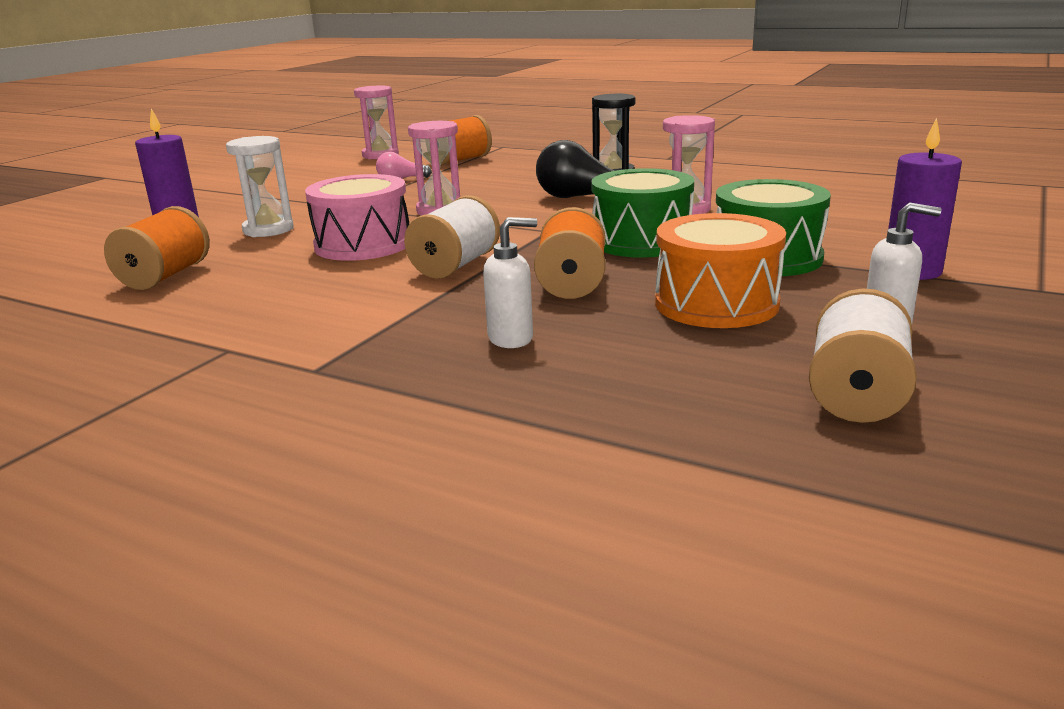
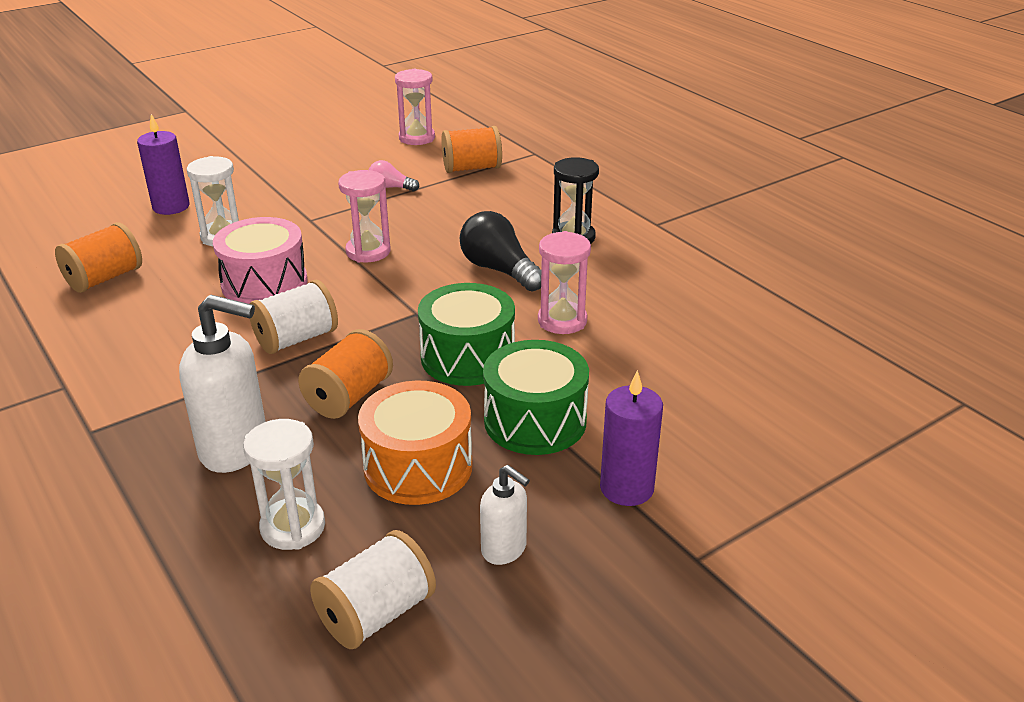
camera: 25 degrees right, 10 degrees up
(511, 338) = (235, 449): white soap dispenser -> white soap dispenser, size x1.79
(666, 368) = (293, 527): none -> white hourglass

